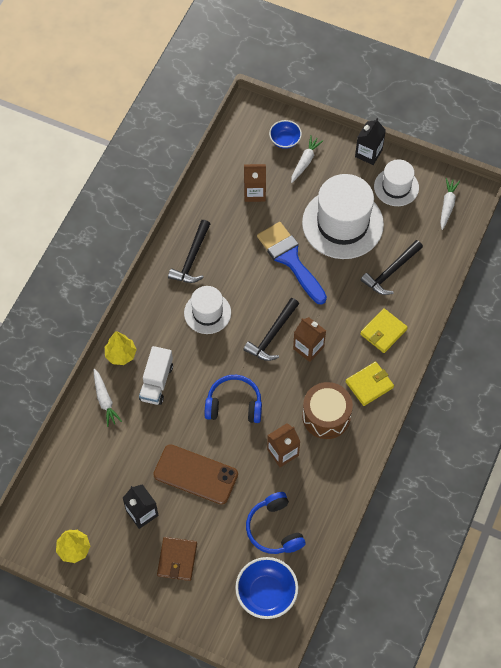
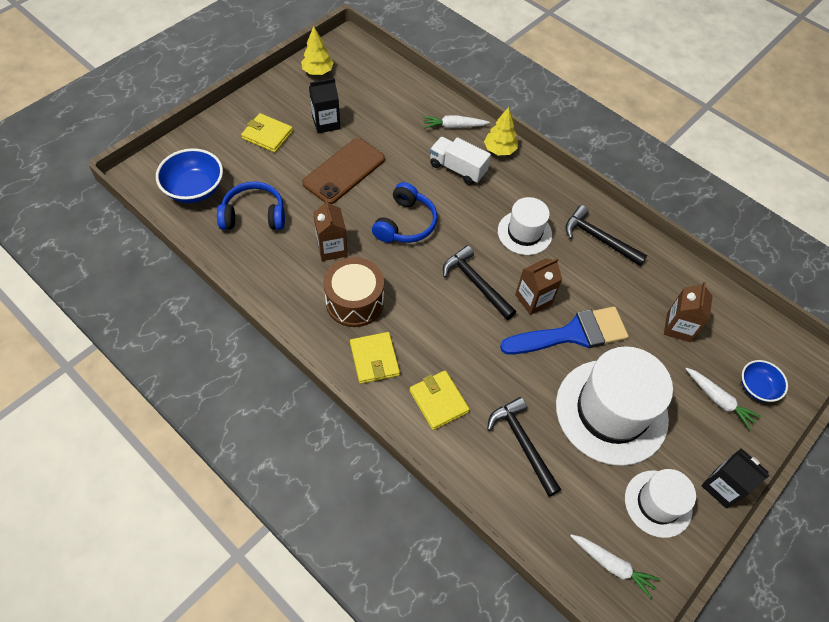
camera: 105 degrees right, 5 degrees down
(177, 559) = (267, 135): brown wallet -> yellow wallet
(308, 348) = (447, 313): brown carton -> brown carton (533, 299)

